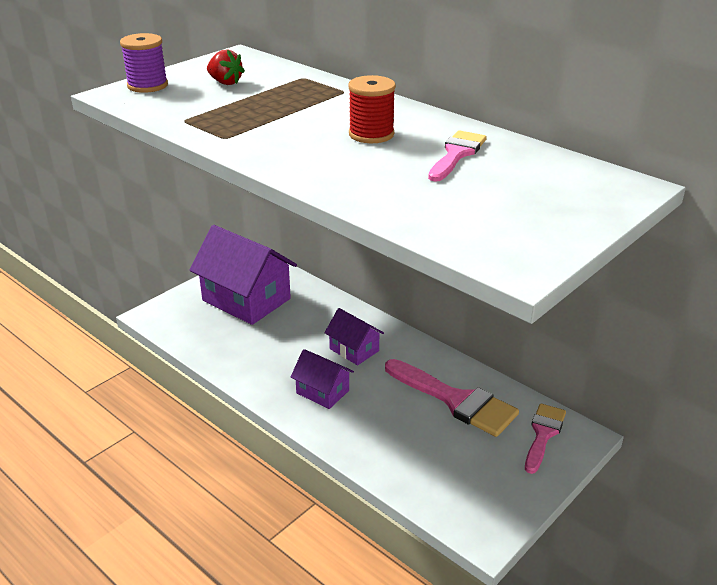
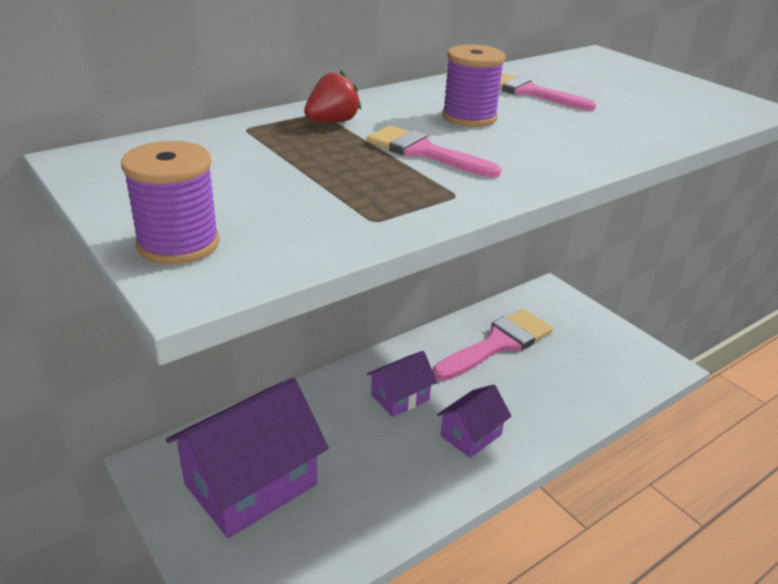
camera: 80 degrees left, 0 degrees up
(225, 82) = (222, 178): red strawberry -> red strawberry (332, 122)
(371, 134) = (469, 117): red spool -> purple spool
(543, 434) = (547, 307): pink brush -> pink brush (424, 152)

